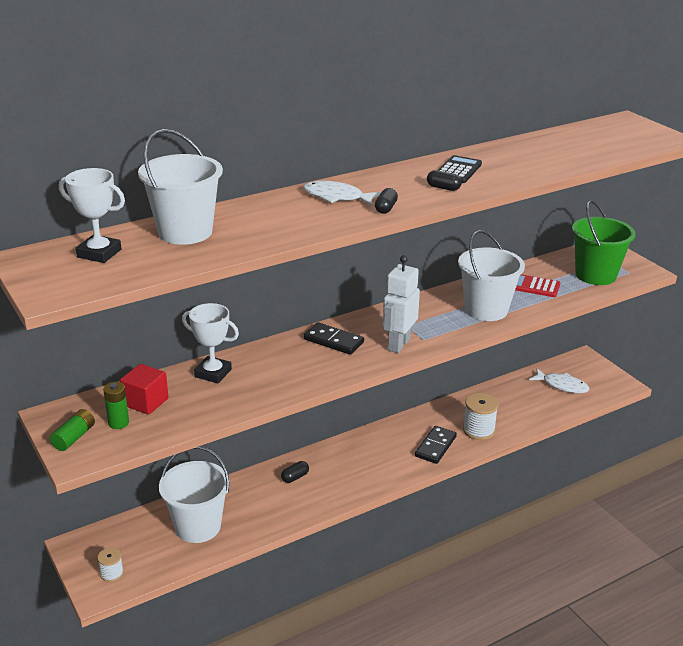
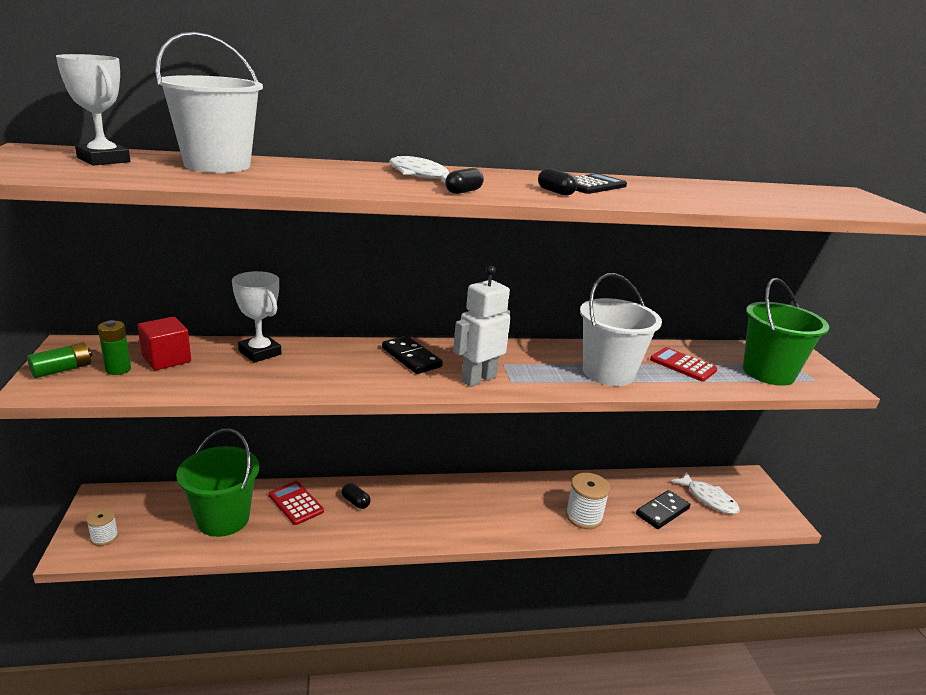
camera: 20 degrees right, 5 degrees down
(198, 526) = (223, 519): white bucket -> green bucket
(247, 494) = (296, 503): none -> red calculator
(295, 477) = (355, 502): black capsule -> black capsule turned 60 degrees clockwise
(435, 446) = (524, 519): black domino -> black domino (662, 512)

